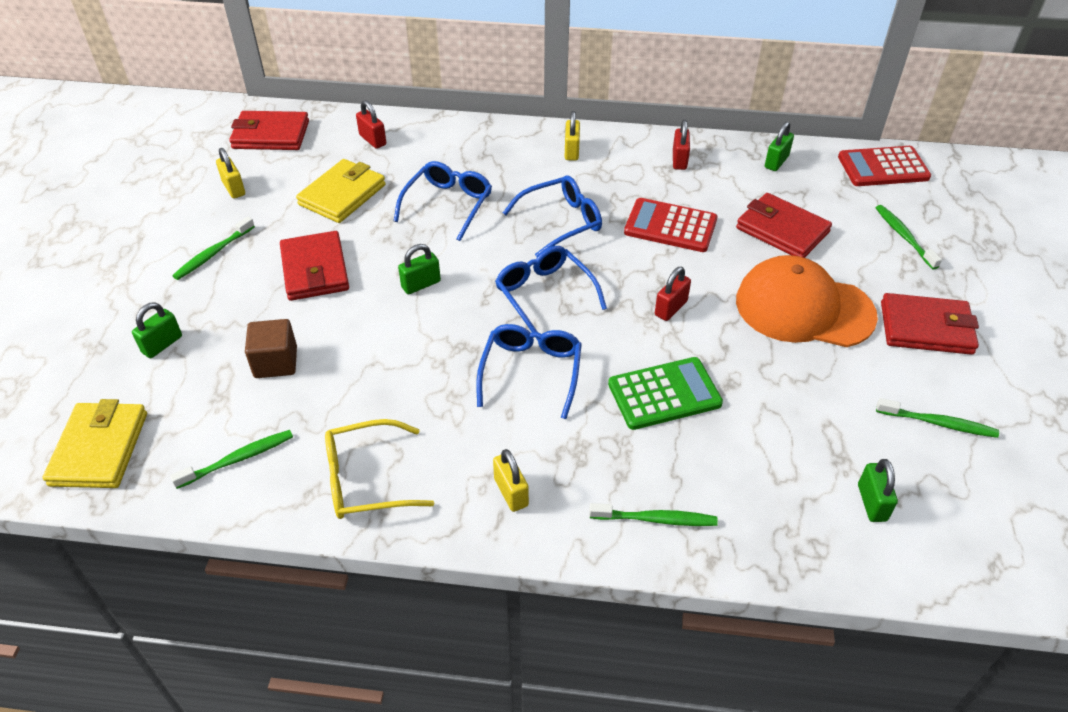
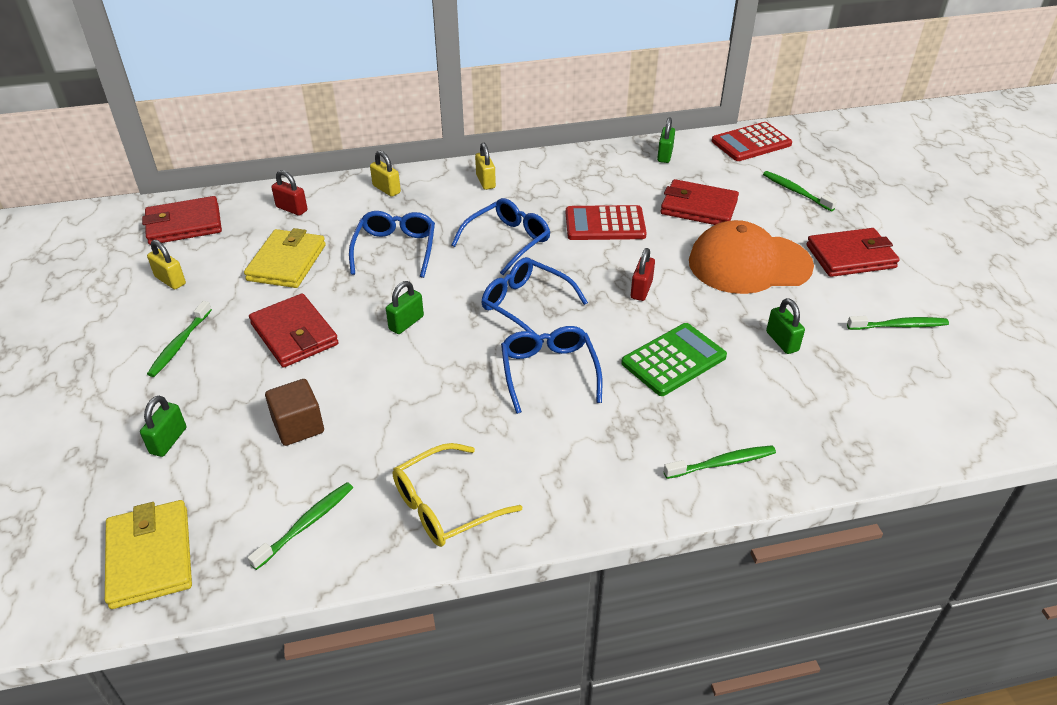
camera: 20 degrees left, 5 degrees down
(511, 492) = (585, 478): yellow padlock -> yellow padlock (386, 189)
(679, 160) = (583, 170): red padlock -> none
(872, 503) = (884, 400): green padlock -> green padlock (782, 341)

